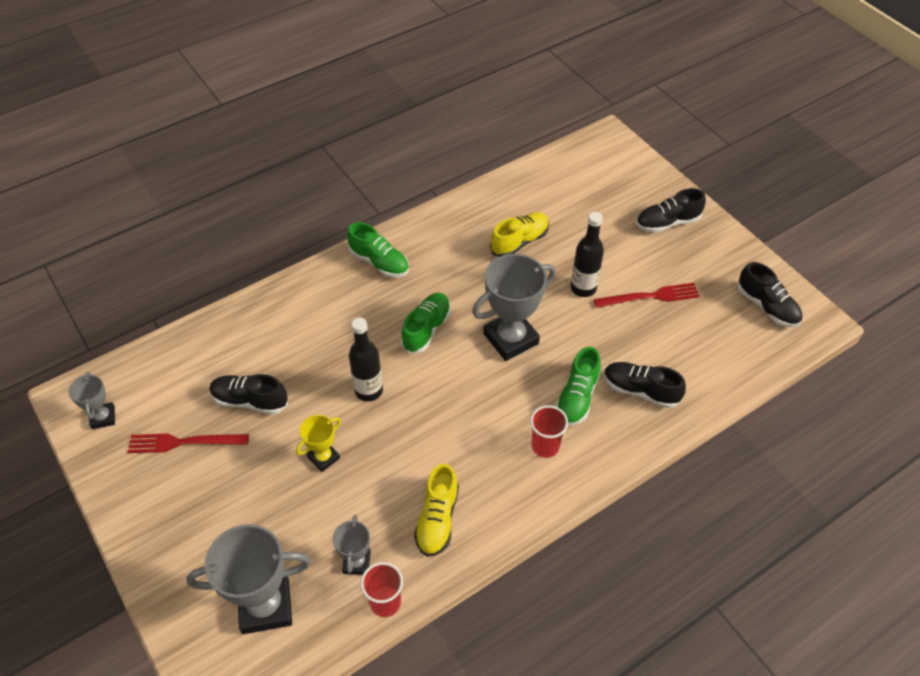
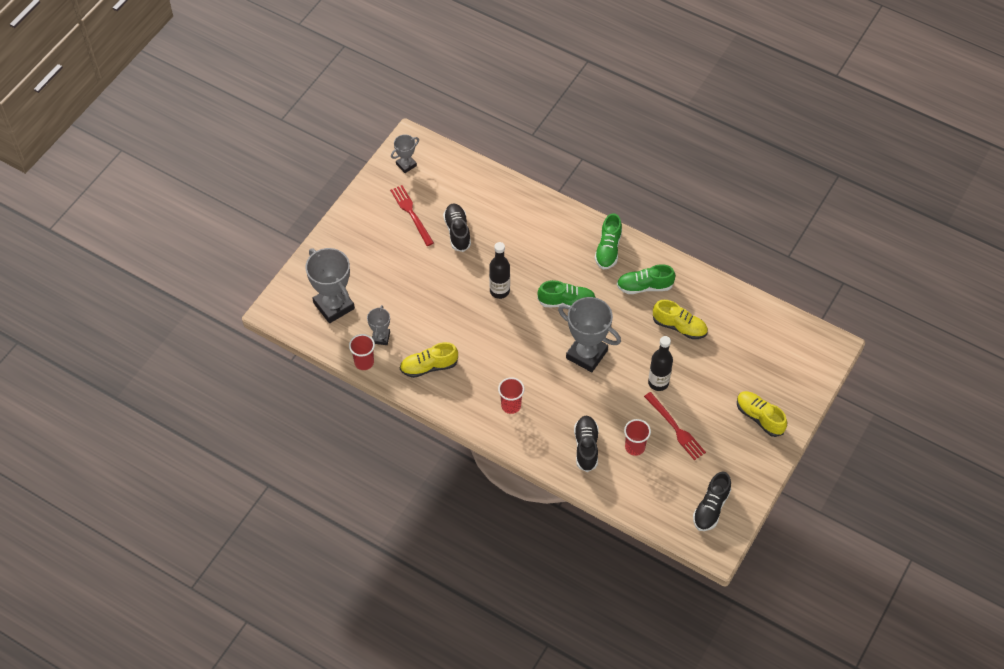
camera: 65 degrees right, 5 degrees up
(323, 457) = (439, 289): yellow trophy -> none
(356, 562) = (381, 337): grey trophy -> grey trophy turned 60 degrees counterclockwise
(577, 397) = (559, 411): green shoe -> green shoe (644, 286)
(660, 343) = (635, 447): none -> red cup
(667, 222) = (759, 417): black shoe -> yellow shoe

